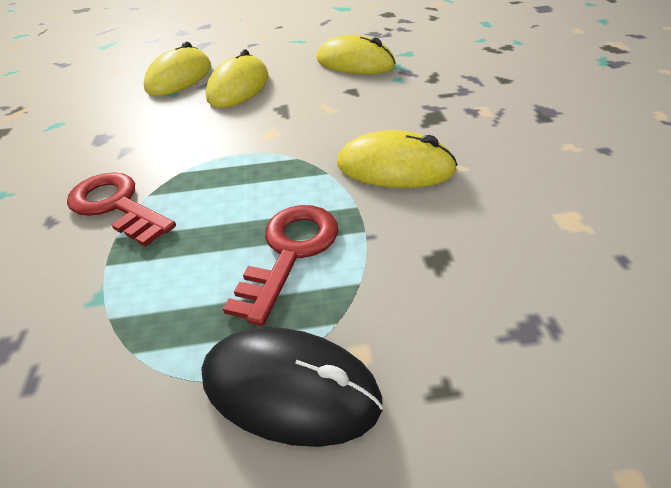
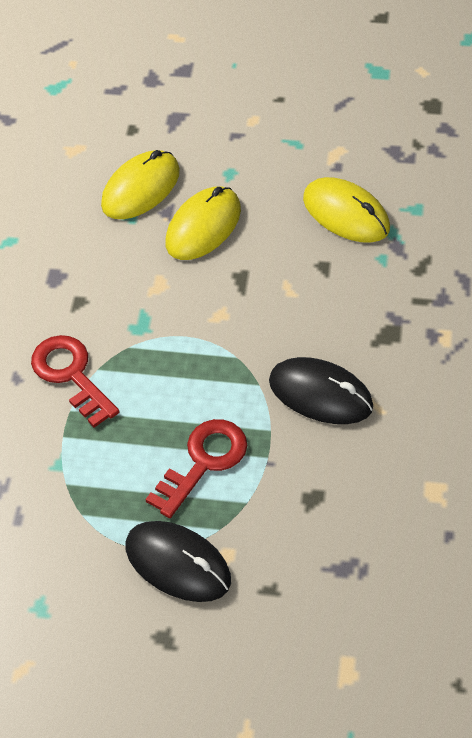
camera: 15 degrees right, 10 degrees up
(395, 167) = (320, 394): yellow mouse -> black mouse

